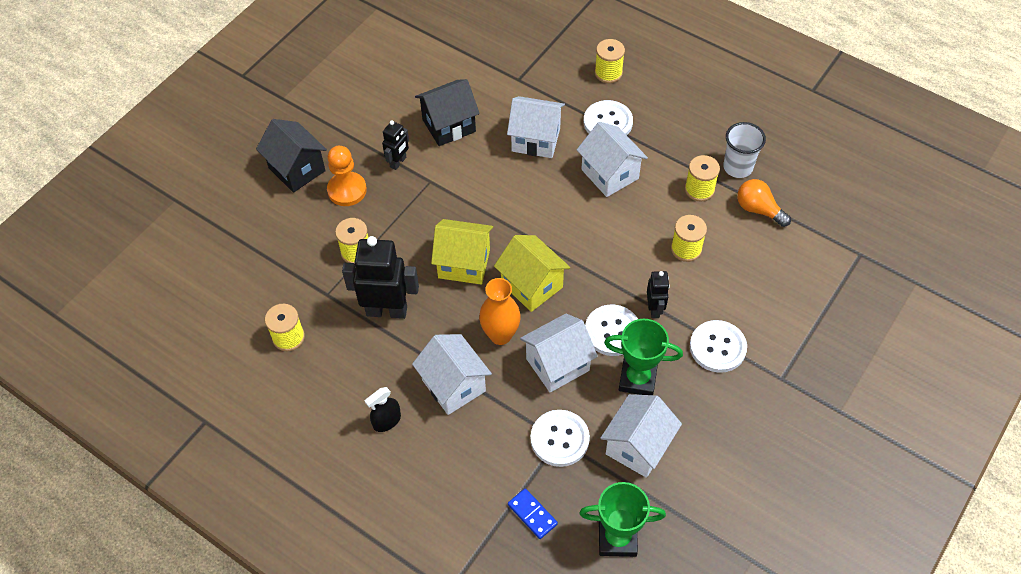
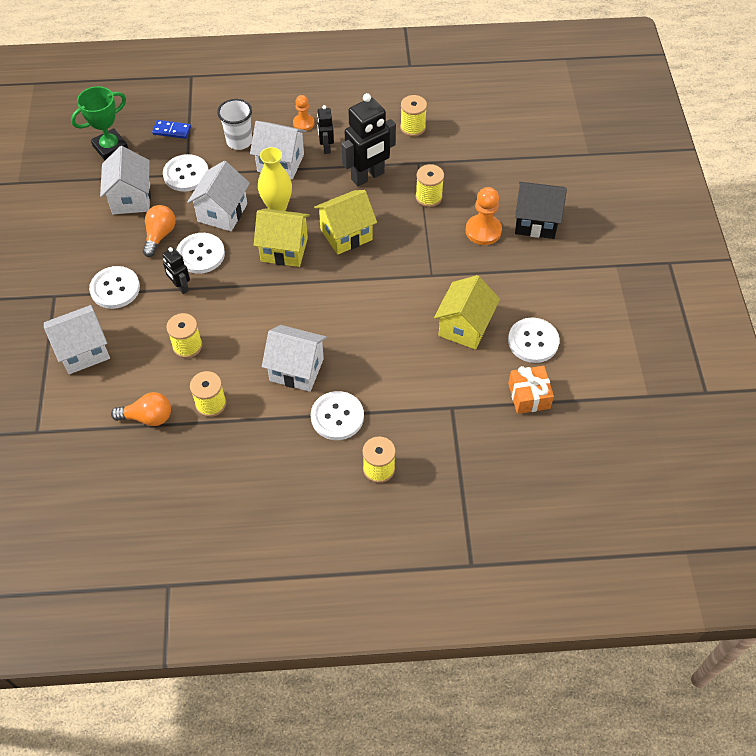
camera: 140 degrees right, 0 degrees up
(387, 421) = (303, 123): black spray bottle -> orange pawn
(398, 162) = (470, 273): black robot -> black robot (326, 147)
(411, 85) = (533, 341): none -> white button
(449, 125) = (464, 327): black house -> yellow house
(456, 54) = (529, 396): none -> orange gift
(500, 335) = (277, 207): orange vase -> yellow vase
(536, 140) = (383, 360): white house -> white house (83, 351)
(637, 379) = (160, 235): green trophy -> orange light bulb
(738, 167) = (190, 447): white cup -> white cup (239, 141)

